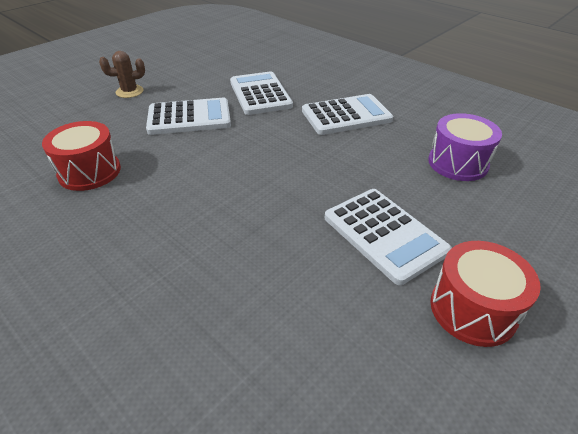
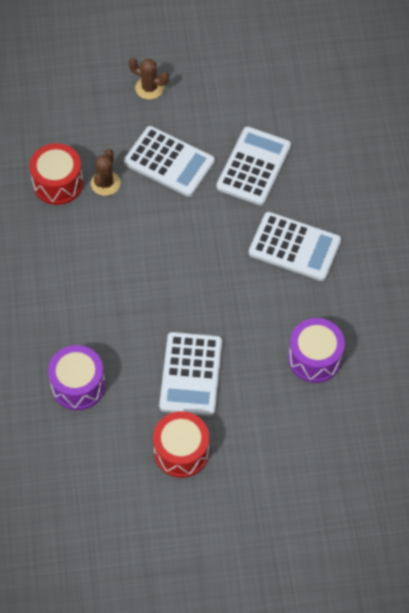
camera: 40 degrees right, 20 degrees up
(142, 151) = (105, 183): none -> brown cactus
(281, 326) = (78, 385): none -> purple drum

